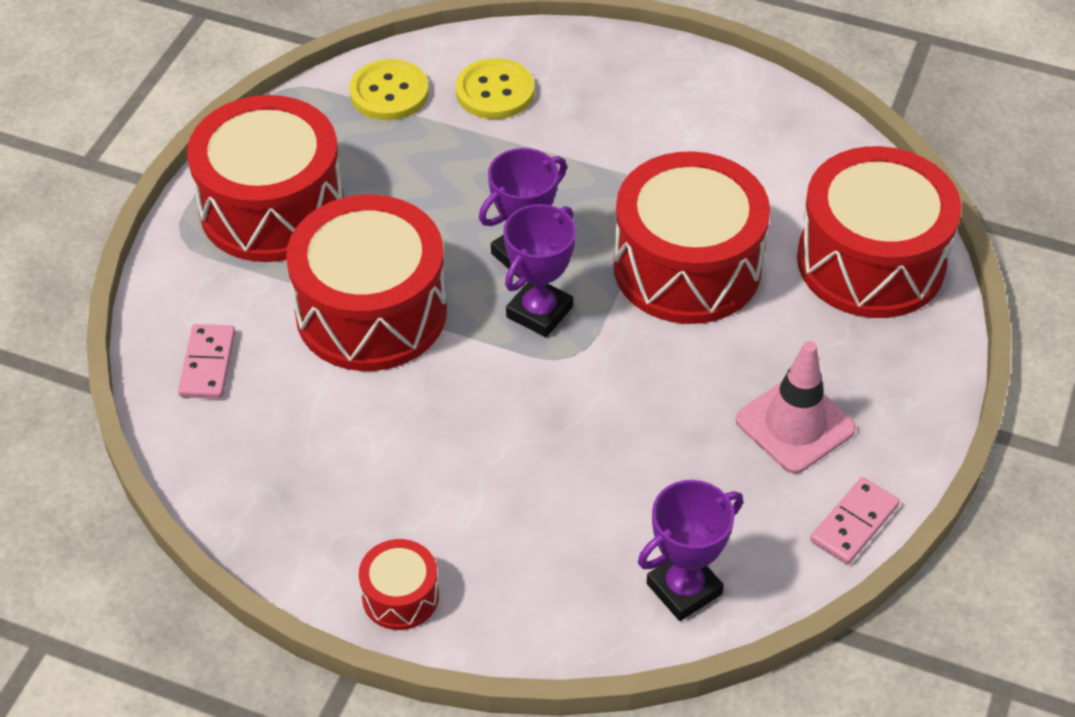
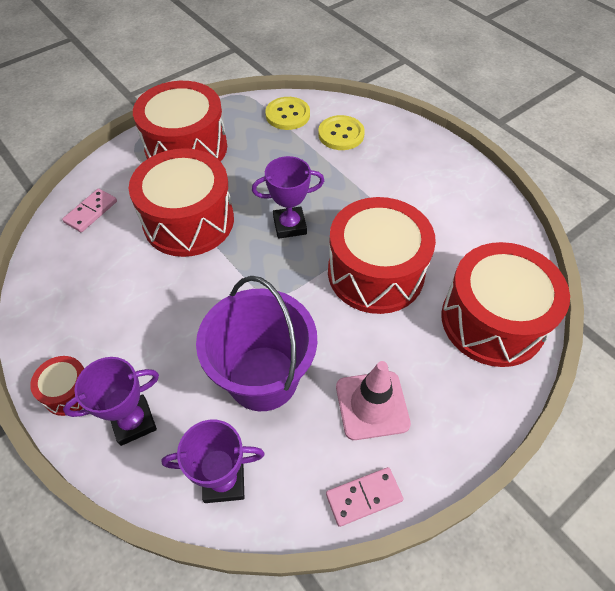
camera: 30 degrees right, 5 degrees up
(539, 312) = (273, 261): purple trophy -> purple trophy (133, 422)
(640, 458) = (263, 378): none -> purple bucket

